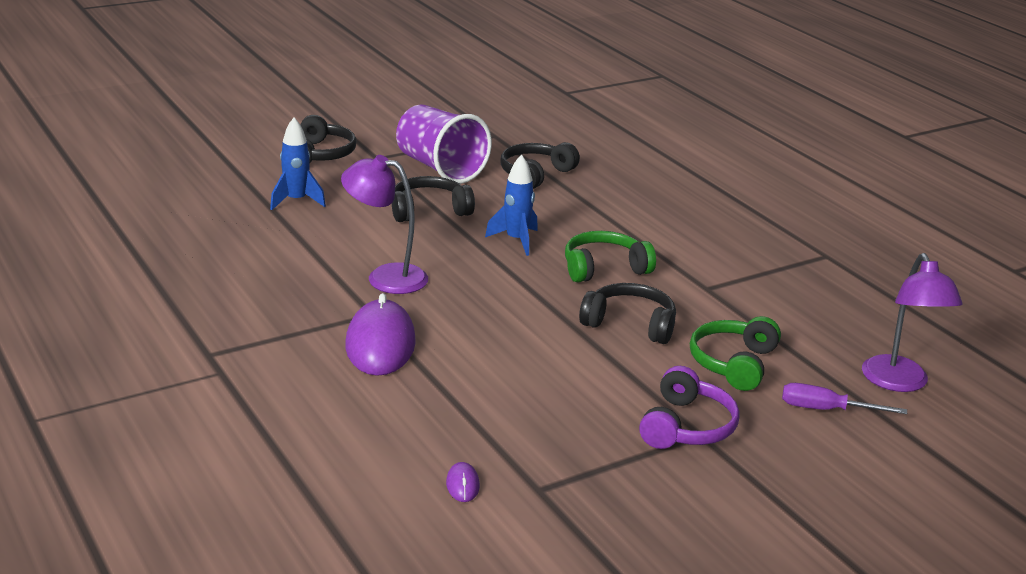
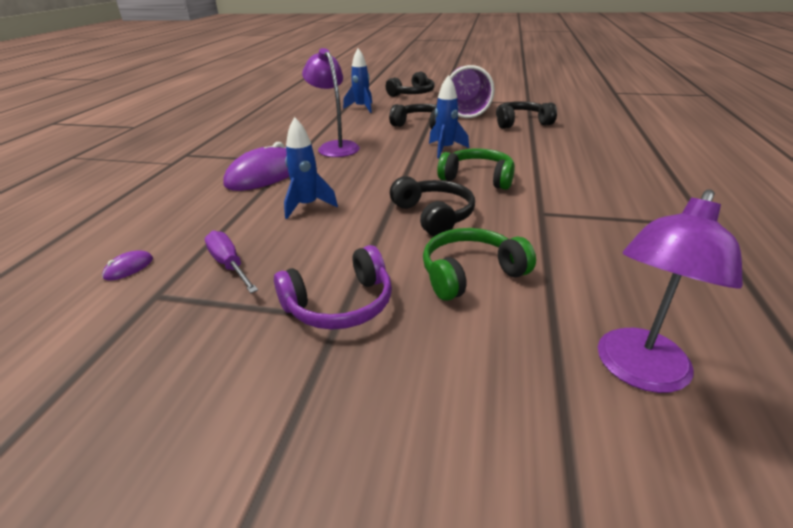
camera: 45 degrees right, 5 degrees up
(502, 360) = (307, 206): none -> blue rocket
(826, 410) = (499, 356): purple screwdriver -> purple screwdriver (229, 265)

